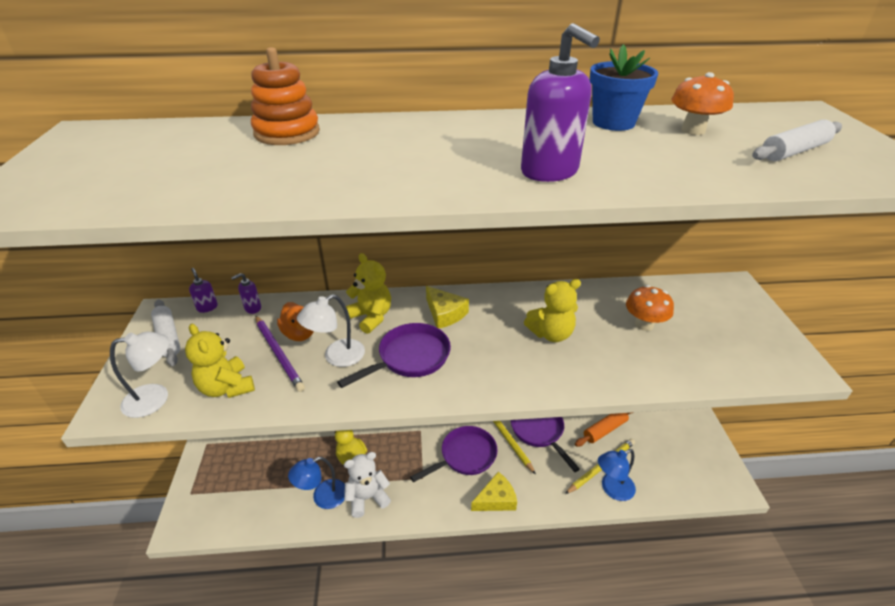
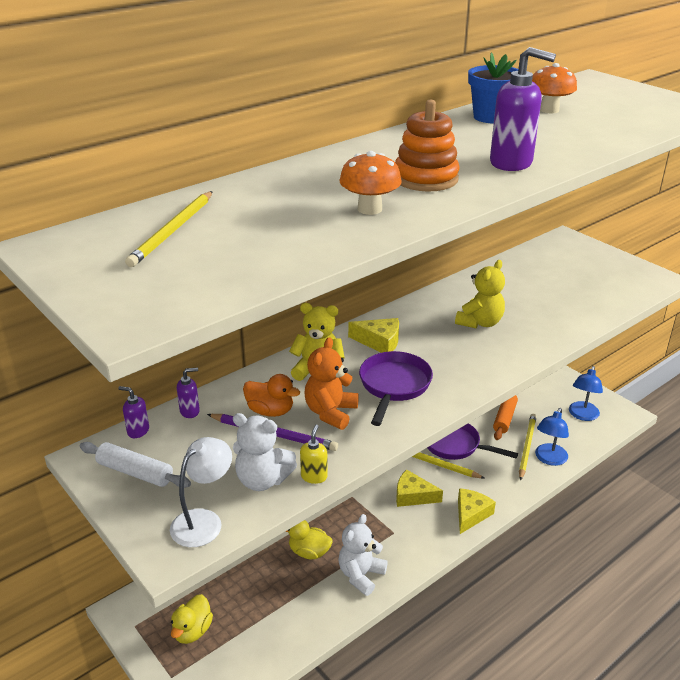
camera: 35 degrees left, 5 degrees down
(167, 145) = (173, 231): none -> yellow pencil
(227, 387) = (262, 480): yellow teddy bear -> white teddy bear
(231, 469) = (192, 631): none -> yellow duck
(252, 308) = (190, 411): purple soap dispenser -> purple soap dispenser turned 135 degrees counterclockwise
(260, 405) = (314, 476): none -> yellow soap dispenser
(287, 133) = (260, 190): orange stacking toy -> orange stacking toy (425, 179)
(323, 497) = (318, 599): blue lamp -> blue lamp (582, 415)
(336, 357) = (330, 413): white lamp -> orange teddy bear
(465, 456) = (413, 496): purple pan -> yellow cheese
(644, 324) = (536, 289): orange mushroom -> orange mushroom (369, 209)
(794, 151) = (625, 110): white rolling pin -> none

